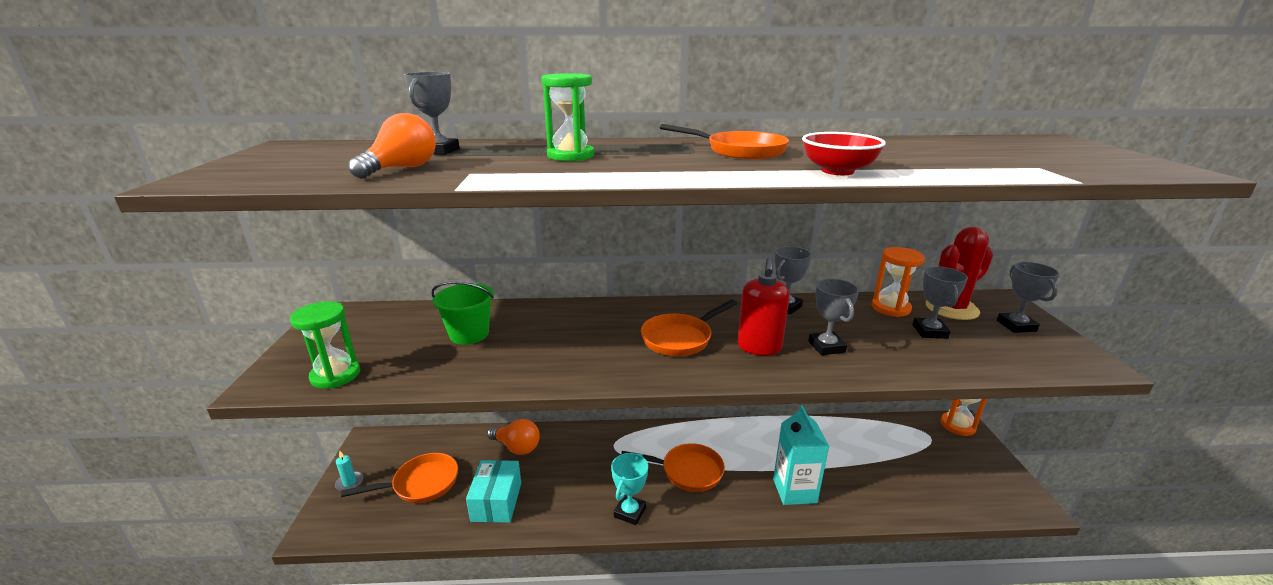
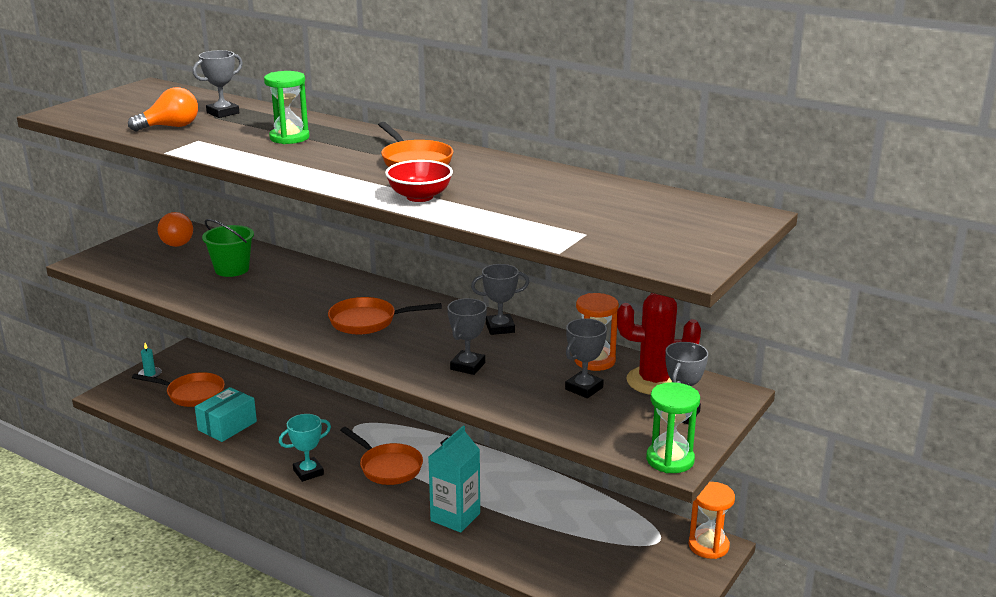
camera: 35 degrees right, 0 degrees up
(335, 375) = (124, 270): green hourglass -> green hourglass (670, 460)
(517, 447) = (281, 397): orange light bulb -> orange light bulb (175, 242)
(759, 347) = (414, 348): red soap dispenser -> none

